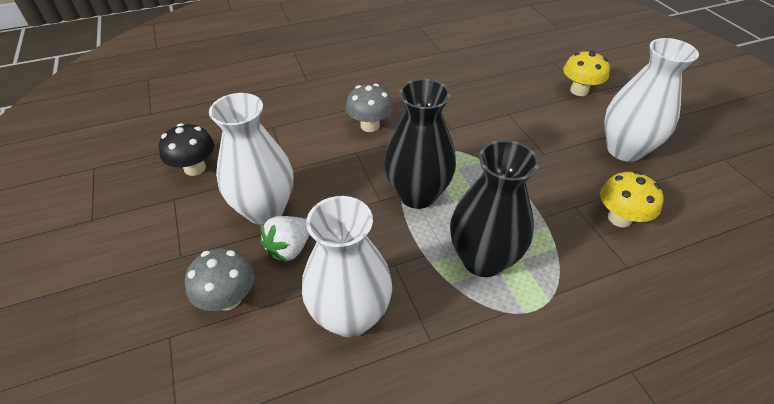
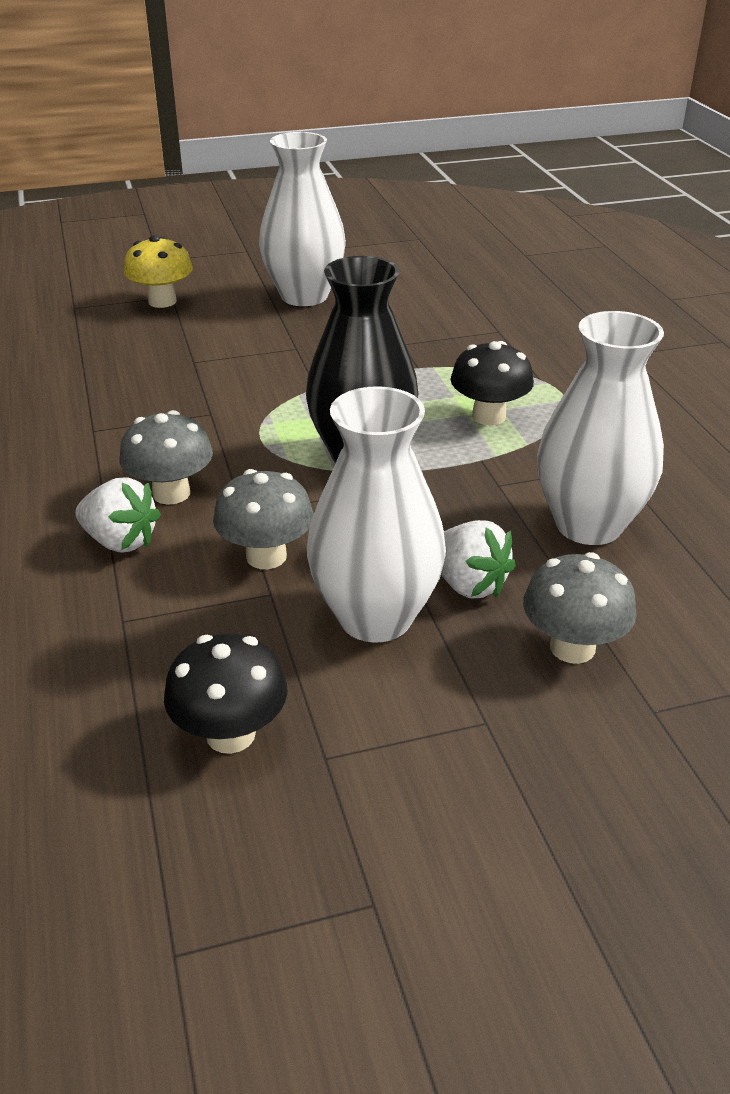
camera: 85 degrees left, 10 degrees down
(317, 165) = (266, 556): none -> grey mushroom
(329, 116) = (120, 541): none -> white strawberry
(483, 259) = (488, 416): black vase -> black mushroom
(619, 218) = (424, 321): yellow mushroom -> none

